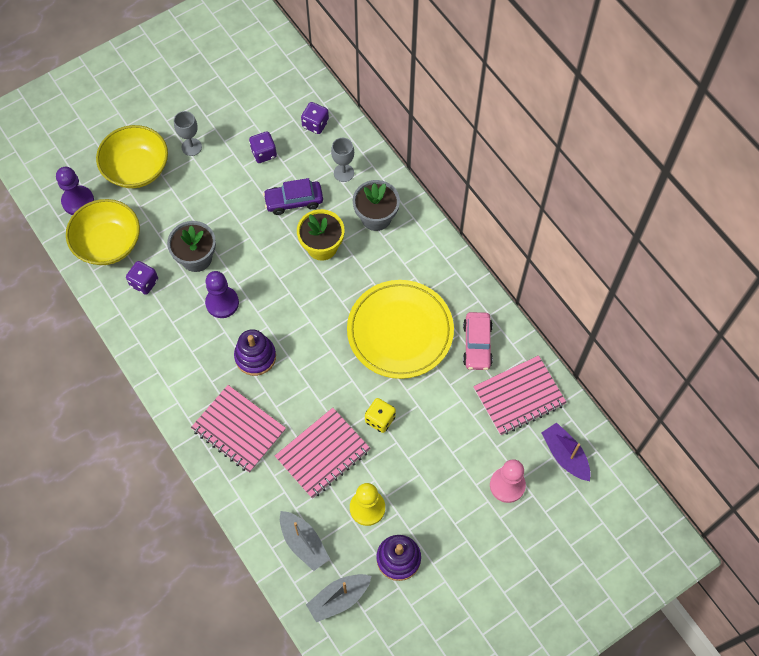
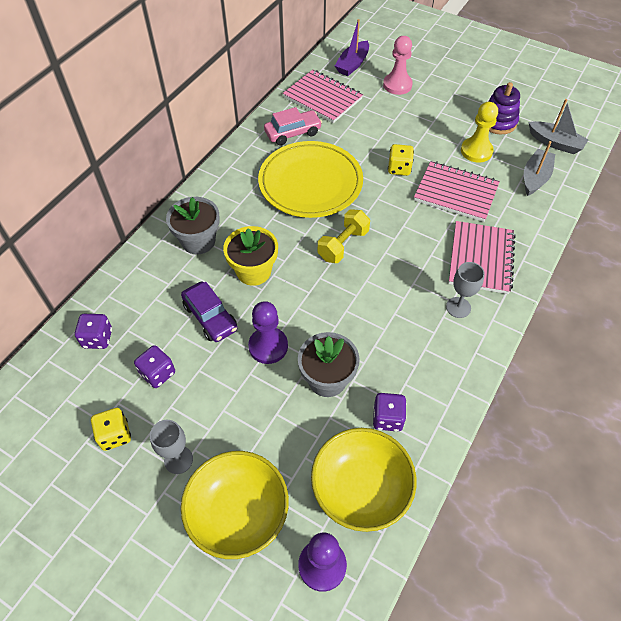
camera: 115 degrees left, 10 degrees down
(222, 303) = (365, 329): purple pawn -> purple pawn (268, 346)
(231, 116) = (115, 435): none -> yellow dice
(255, 356) = (403, 276): purple stacking toy -> none
(313, 325) = (343, 245): none -> yellow dumbbell
(343, 173) = (155, 287): grey goblet -> grey goblet (458, 307)

